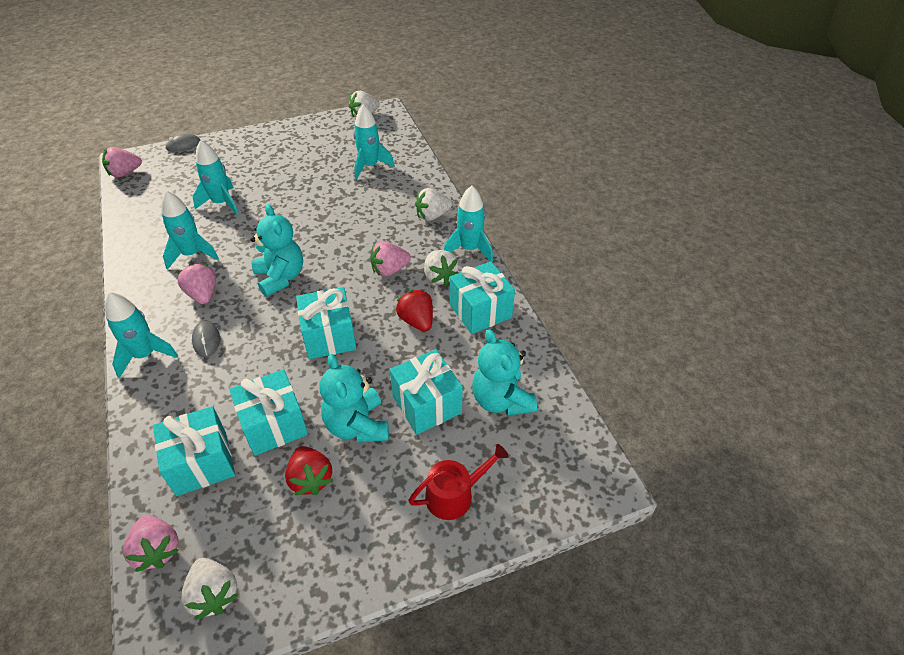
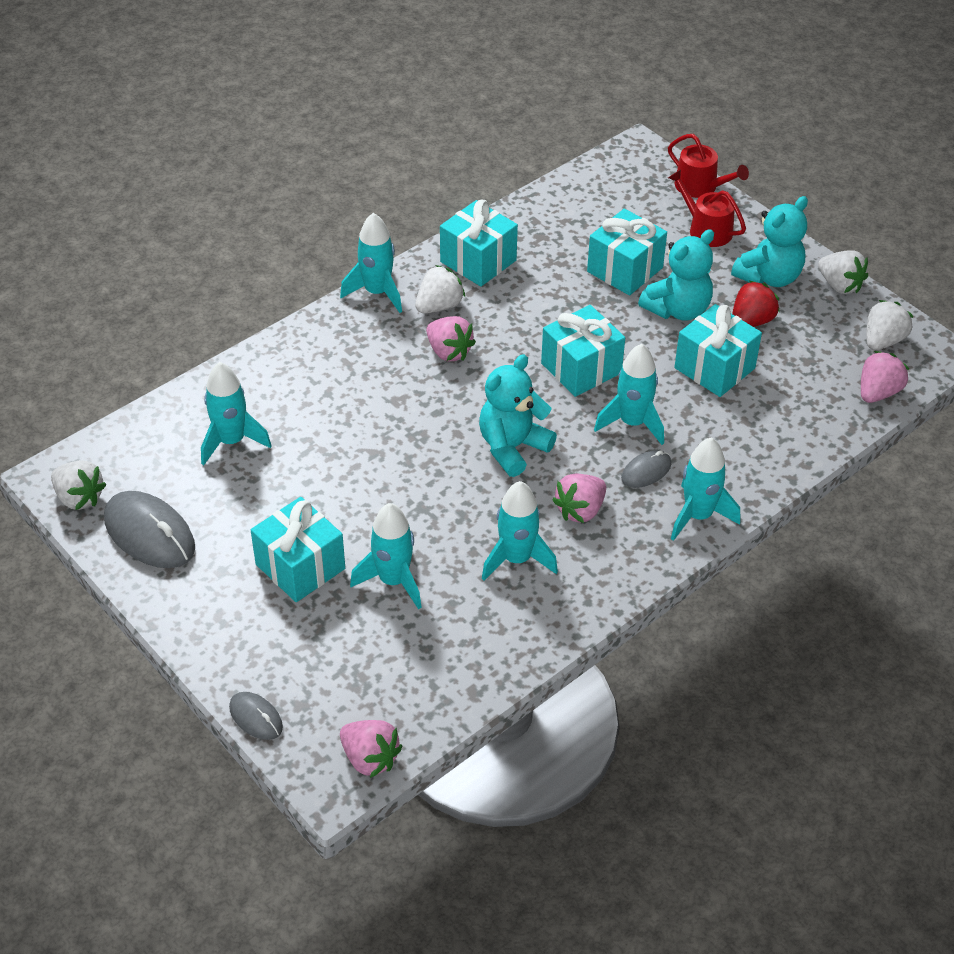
camera: 110 degrees left, 0 degrees up
(202, 463) = (786, 402): turquoise gift -> turquoise gift (300, 566)
(255, 348) = (632, 423): none -> turquoise rocket
(323, 132) = (150, 533): none -> grey mouse
(417, 321) = (520, 306): red strawberry -> none
(432, 216) = (324, 342): white strawberry -> white strawberry (840, 285)
(501, 400) = (589, 222): turquoise teddy bear -> turquoise teddy bear (769, 277)
(524, 518) = (700, 187): none -> red watering can

